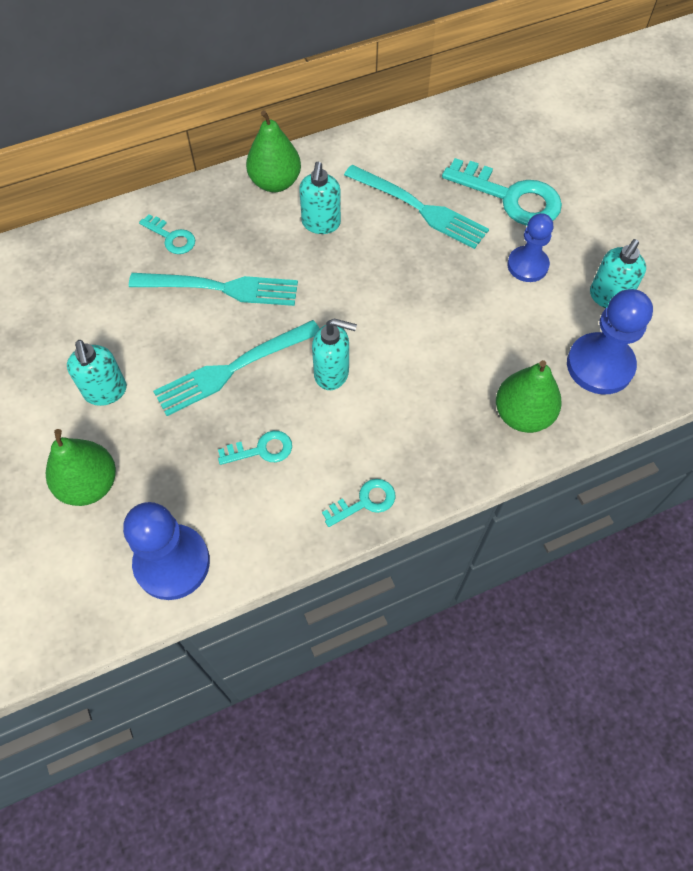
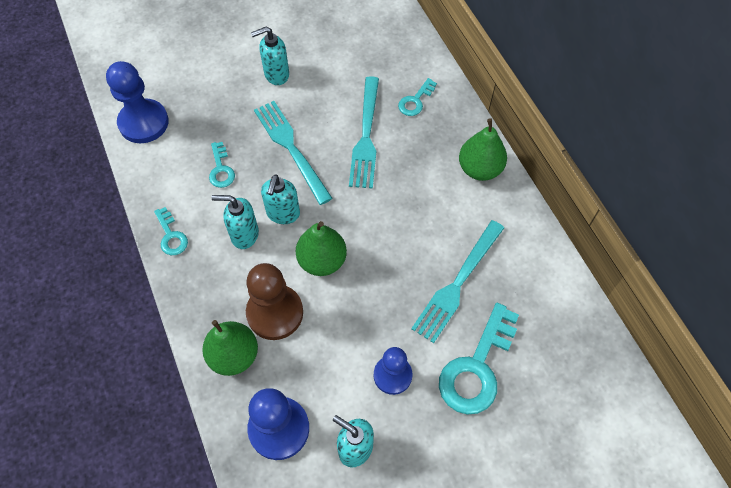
camera: 90 degrees right, 0 degrees up
(89, 484) = (206, 73): green pear -> green pear (322, 260)
(321, 224) = (435, 204): turquoise soap dispenser -> turquoise soap dispenser (244, 235)
(466, 376) = (275, 313): none -> brown pawn

